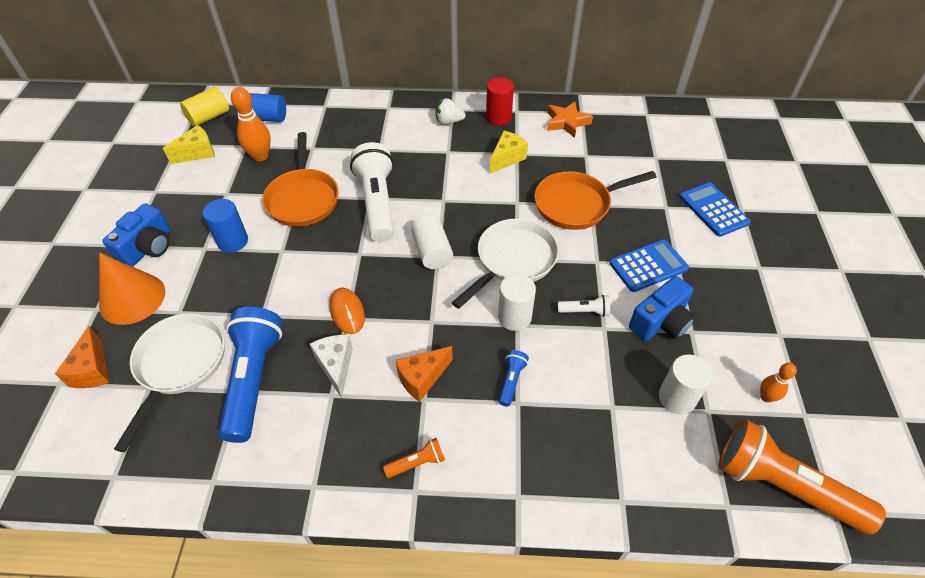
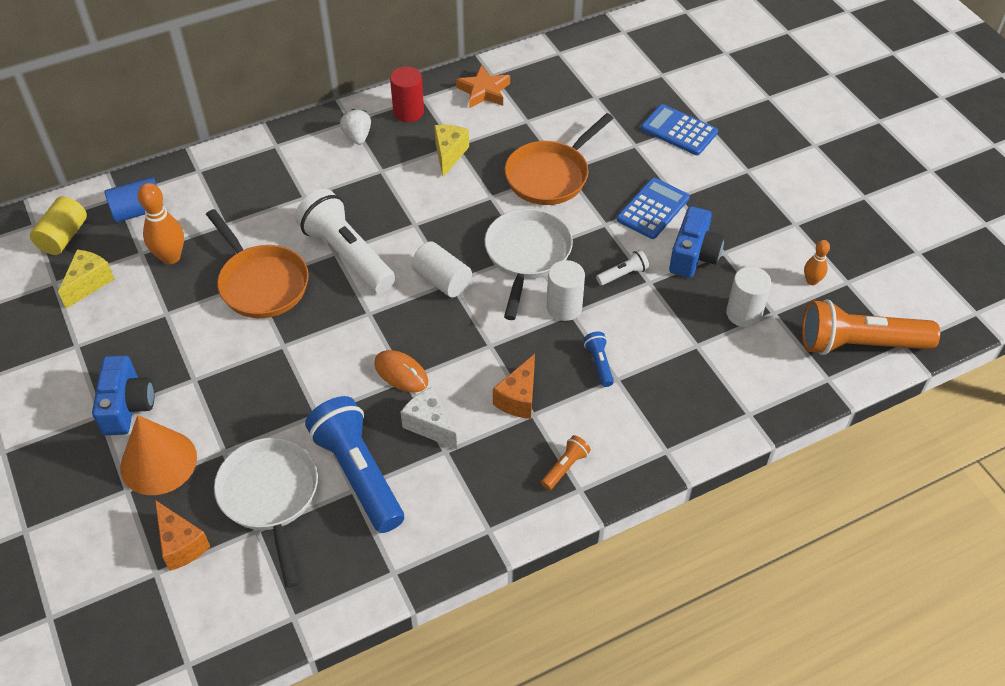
camera: 30 degrees left, 0 degrees up
(233, 241) = (220, 359): blue cylinder -> none
(449, 122) = (357, 136): white strawberry -> white strawberry turned 105 degrees clockwise

